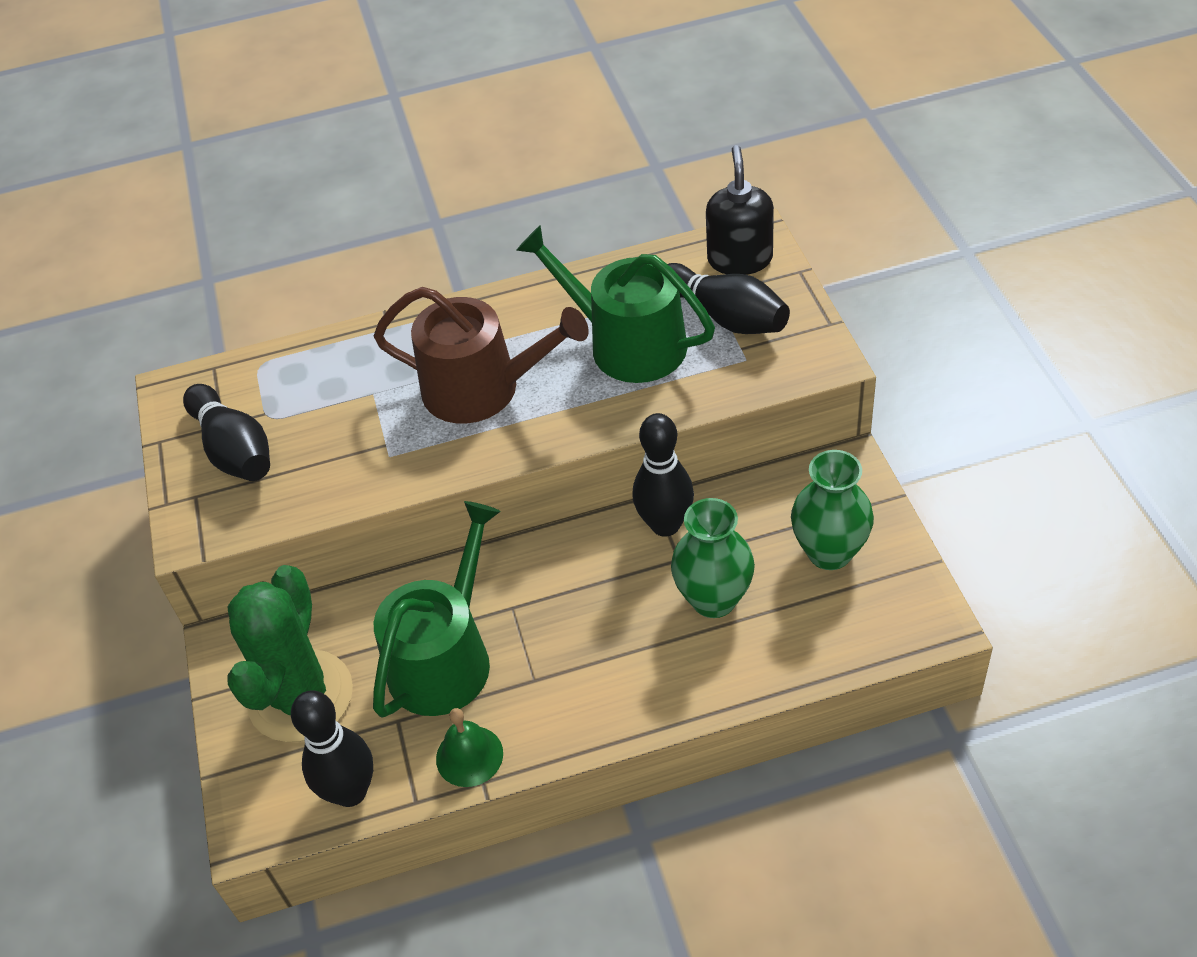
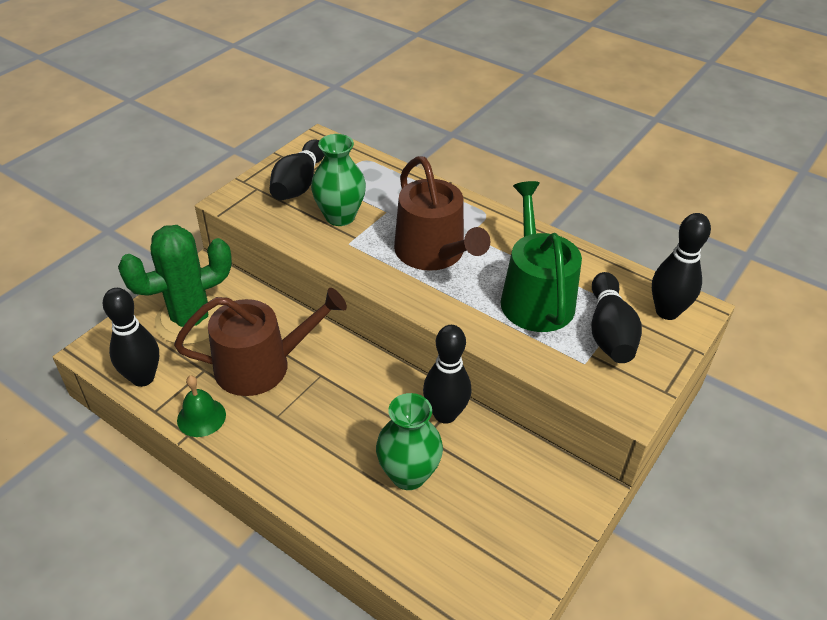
camera: 45 degrees right, 5 degrees down
(446, 657) = (262, 365): green watering can -> brown watering can
(740, 259) = (667, 312): black soap dispenser -> black bowling pin
(829, 552) = (503, 520): green vase -> green vase (340, 216)

